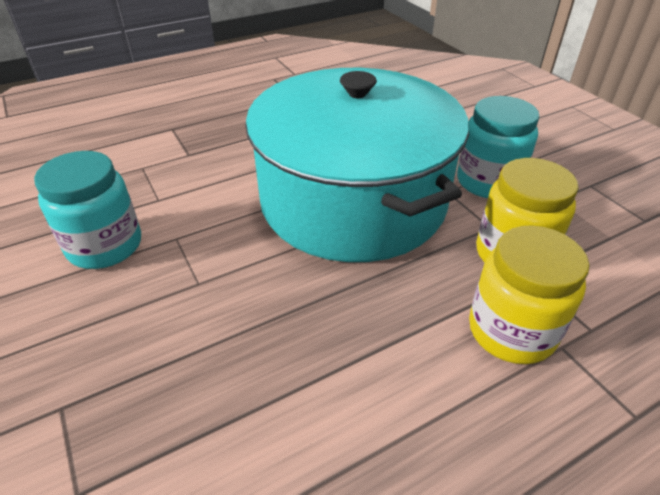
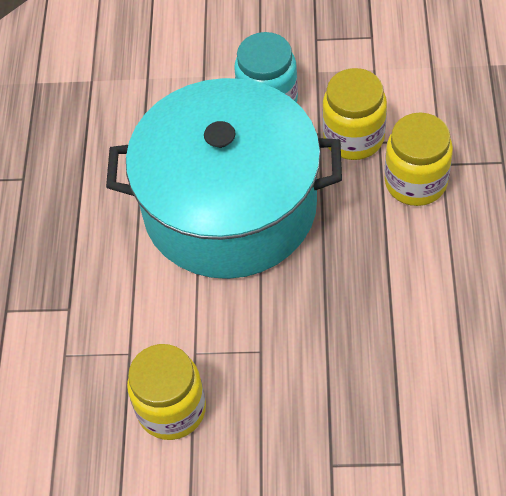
camera: 55 degrees left, 15 degrees up
(105, 246) = (171, 409): turquoise jar -> yellow jar

